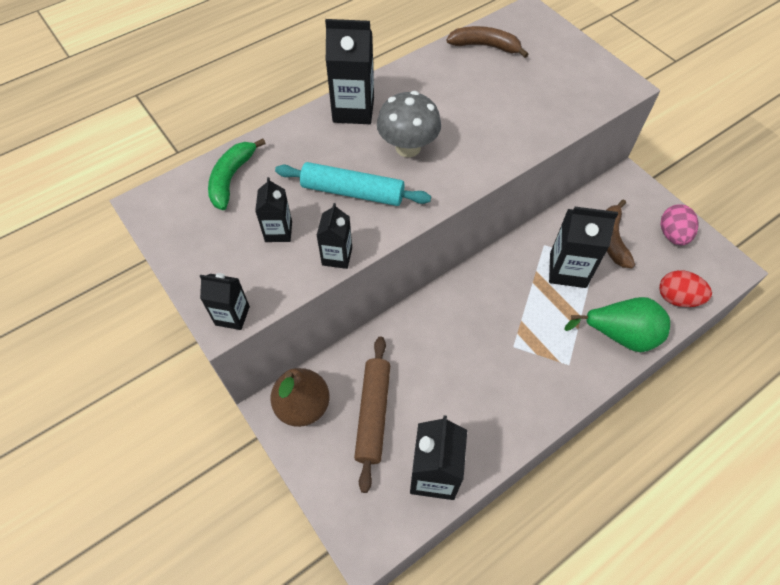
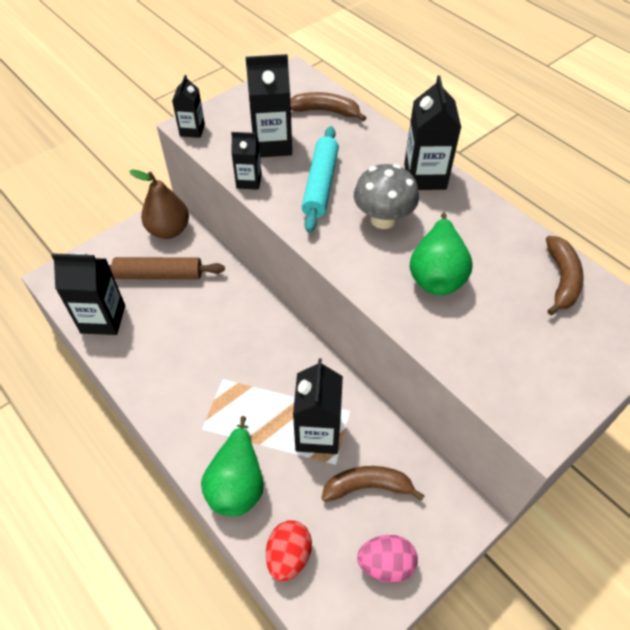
camera: 85 degrees right, 5 degrees down
(231, 178) = (325, 111): green banana -> brown banana
(278, 231) = (272, 144): black carton -> black carton, size x1.70
(478, 119) = (436, 274): none -> green pear

